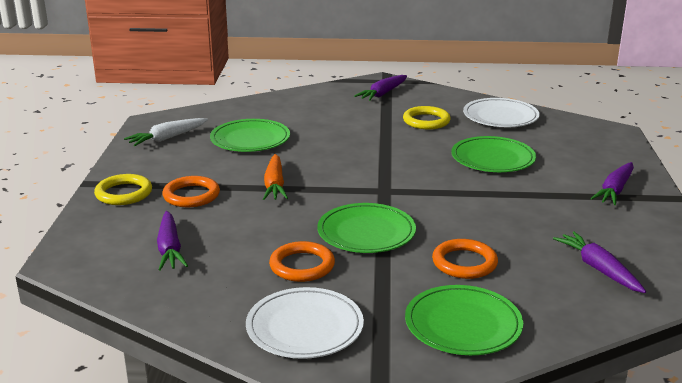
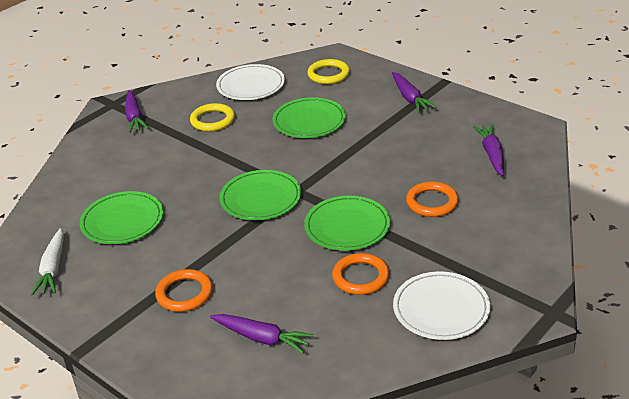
camera: 50 degrees left, 10 degrees up
(124, 193) = (131, 333): yellow ring -> yellow ring (328, 74)
(274, 185) = (222, 240): orange carrot -> none
(463, 324) = (500, 237): green plate -> green plate (260, 198)
(598, 269) = (492, 154): purple carrot -> purple carrot turned 75 degrees clockwise

